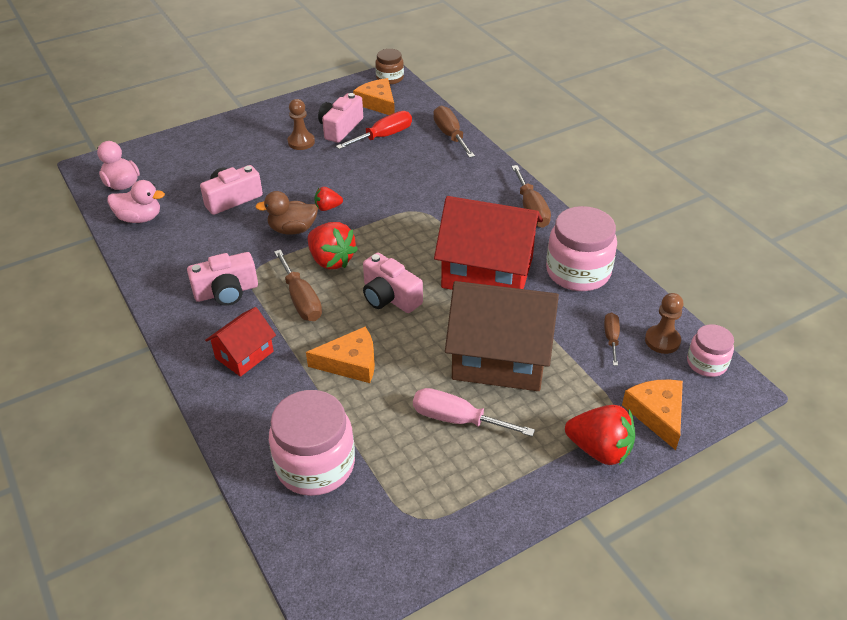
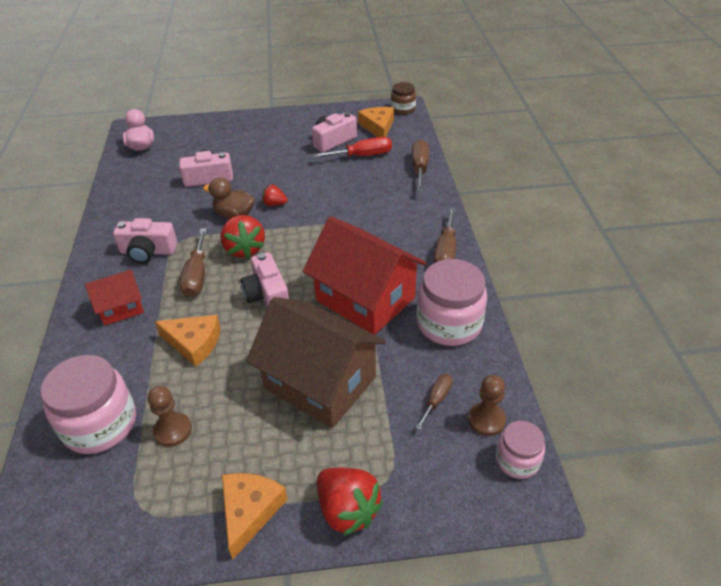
camera: 25 degrees right, 0 degrees up
(140, 218) = (133, 176): pink duck -> none
(301, 142) = (294, 145): brown pawn -> brown pawn (173, 430)
(457, 419) = (241, 428): pink screwdriver -> none
(657, 414) = (429, 495): orange cheese -> orange cheese (250, 511)

